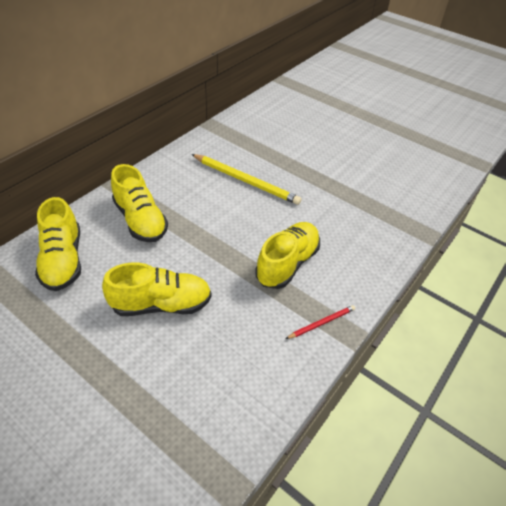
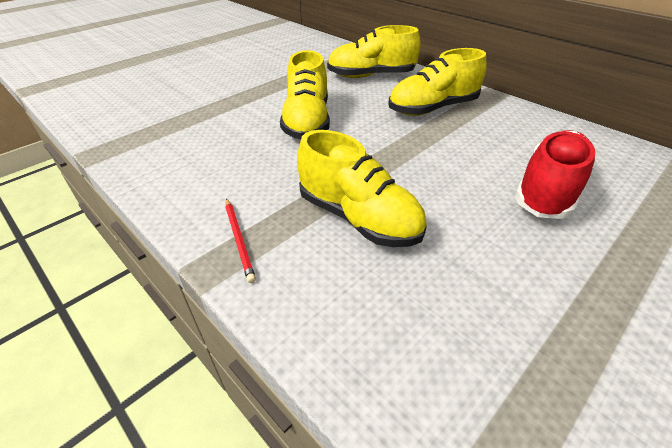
camera: 100 degrees right, 5 degrees down
(246, 181) = (548, 190): yellow pencil -> red shoe

